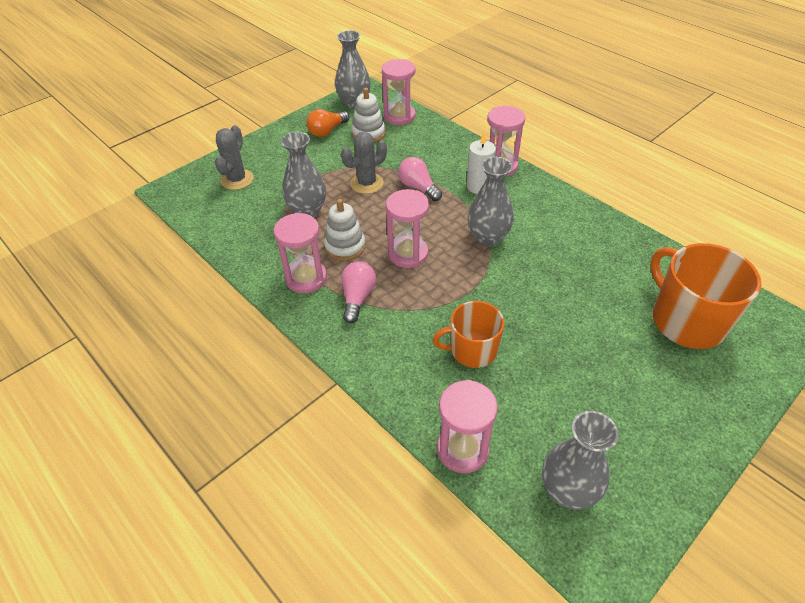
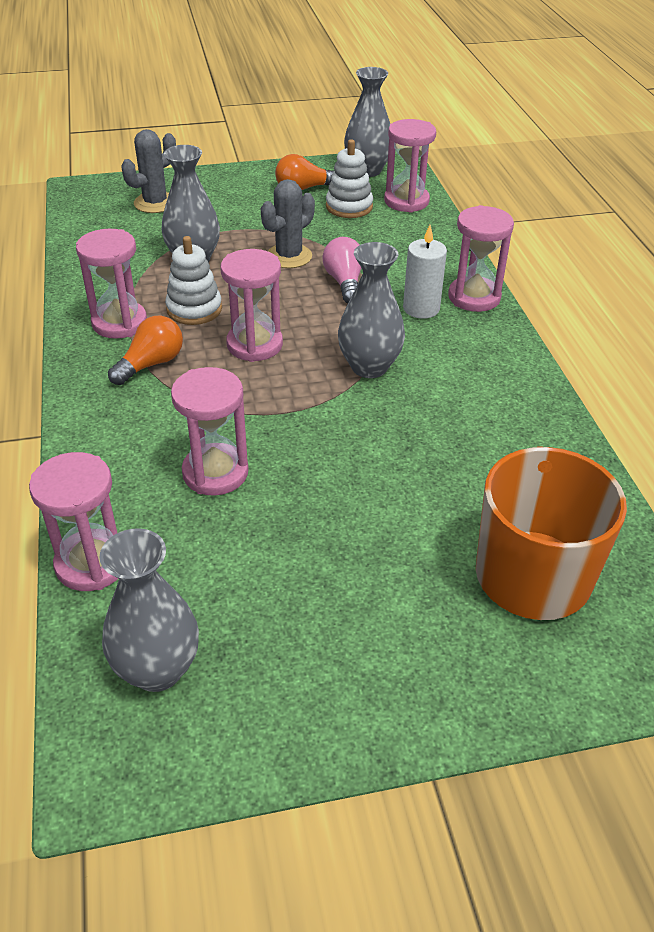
camera: 30 degrees right, 5 degrees down
(357, 297) = (151, 364): pink light bulb -> orange light bulb
(366, 183) = (289, 256): grey cactus -> grey cactus turned 45 degrees counterclockwise
(472, 350) = (215, 472): orange mug -> pink hourglass

